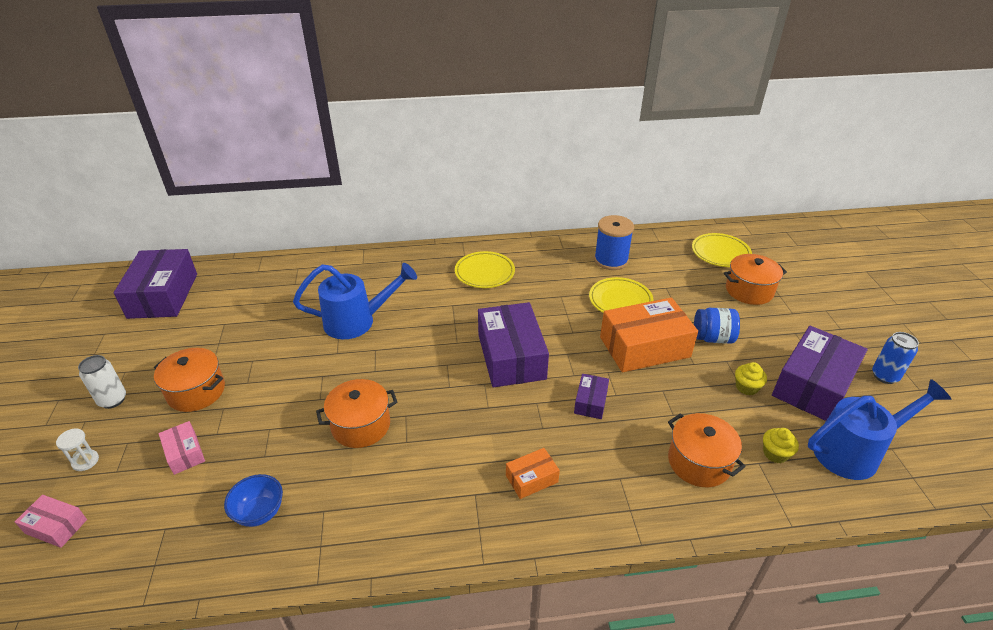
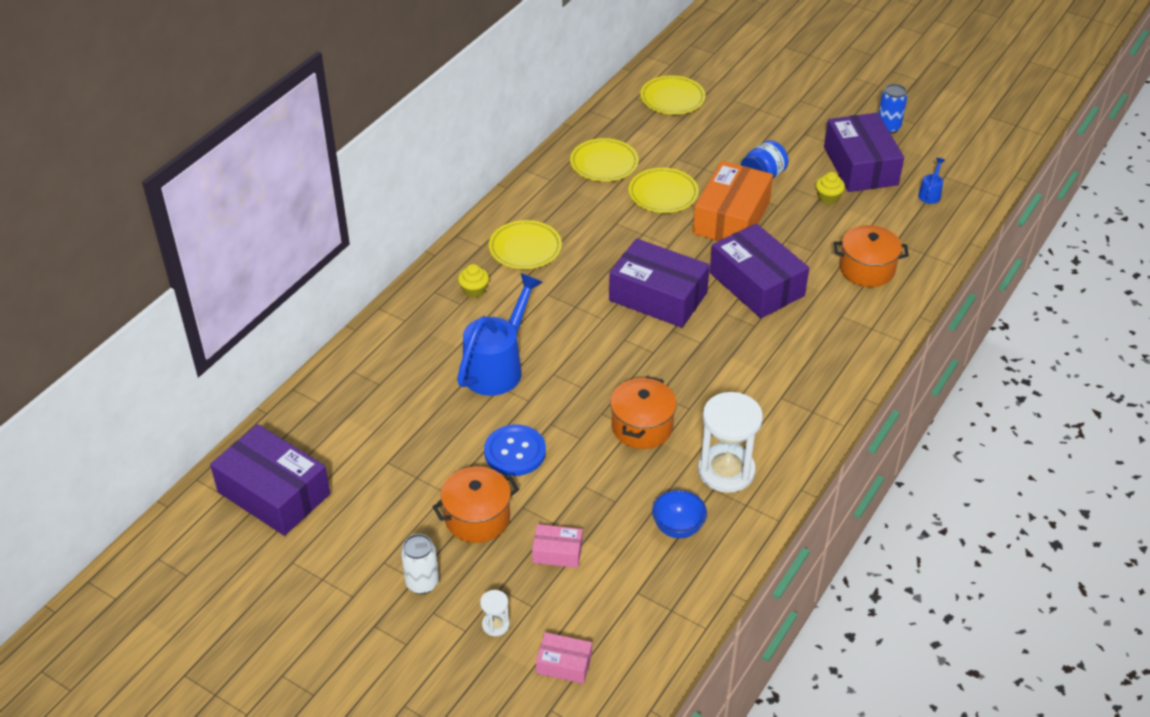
camera: 50 degrees left, 5 degrees up
(56, 526) = (564, 664): pink box -> pink box turned 45 degrees clockwise
(278, 374) = (515, 452): none -> blue button
(352, 507) = (726, 471): none -> white hourglass
(531, 479) = (797, 360): orange box -> none
(590, 402) = (756, 284): purple box -> purple box, size x2.10
(611, 260) = (604, 163): blue spool -> yellow plate
(749, 291) = (734, 119): orange pot -> none
(775, 453) = (896, 229): yellow cupcake -> yellow cupcake (474, 290)
(854, 451) = (930, 194): blue watering can -> blue watering can, size x0.43

